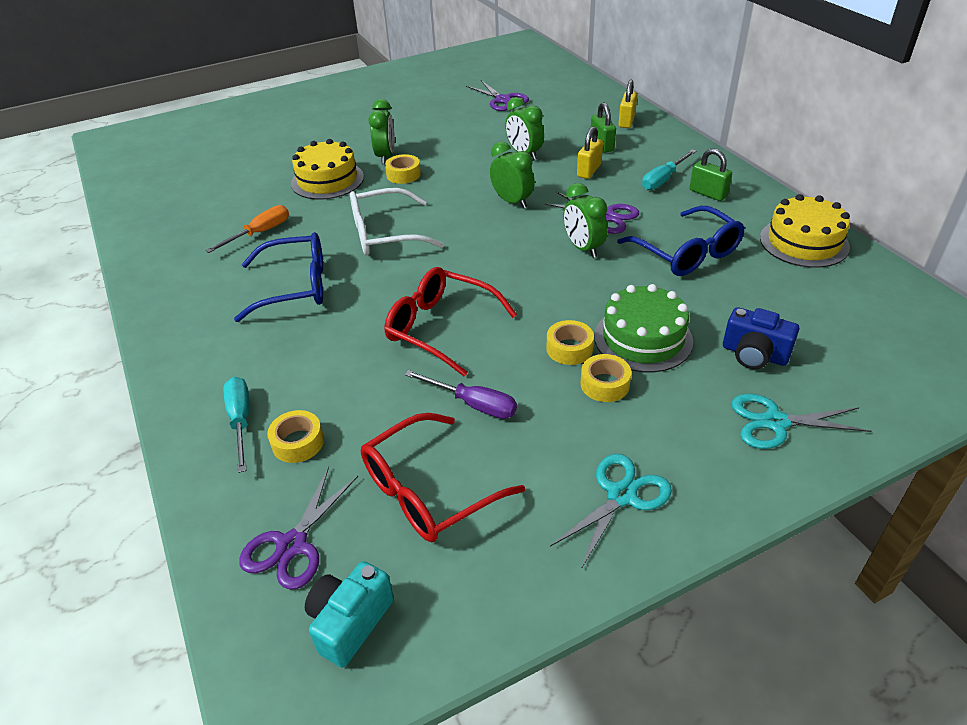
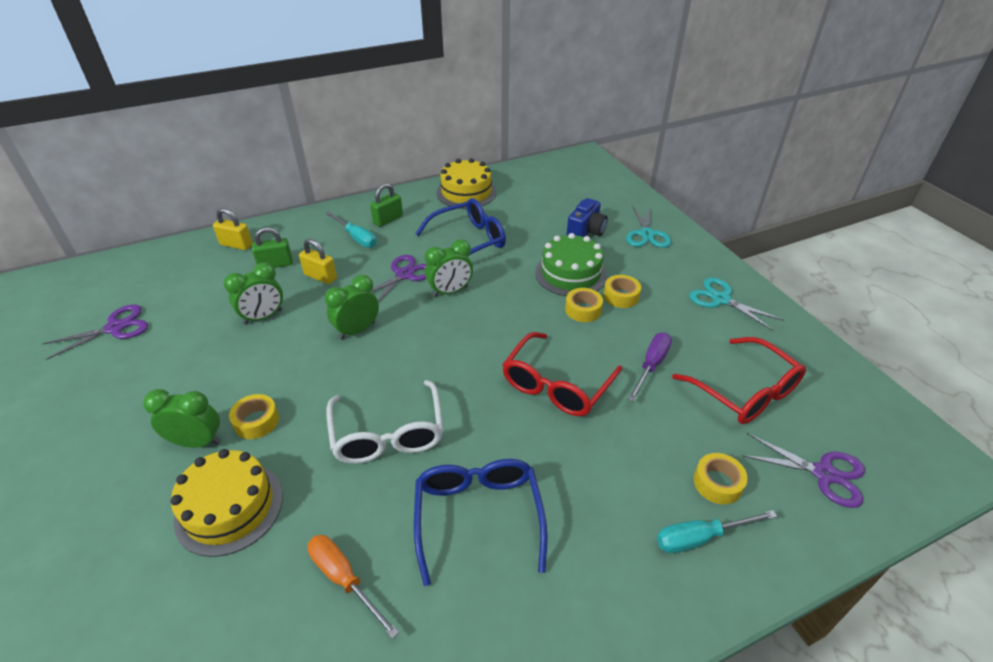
camera: 90 degrees left, 0 degrees up
(350, 622) = (869, 431): turquoise camera -> none

